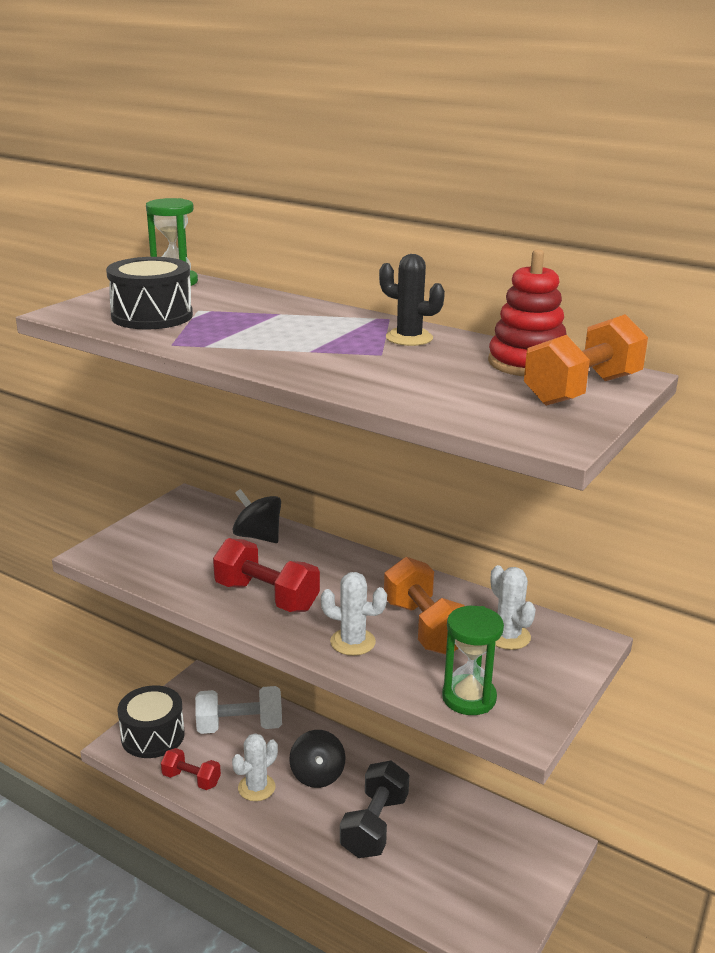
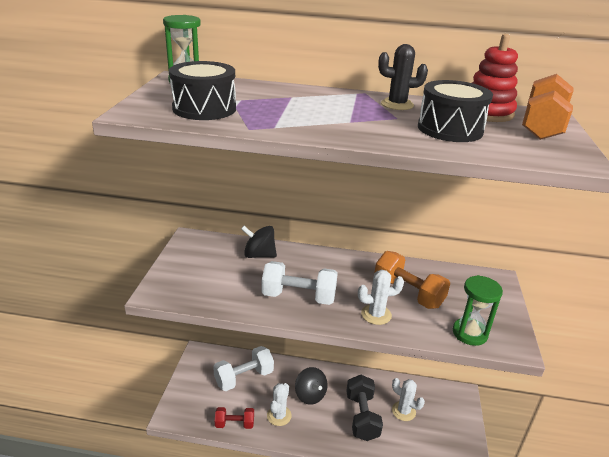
camera: 25 degrees left, 5 degrees up
(153, 736) = (191, 402): black drum -> black drum (450, 129)
(266, 597) = (299, 297): red dumbbell -> white dumbbell
(508, 636) = (456, 287): white cactus -> white cactus (403, 411)

